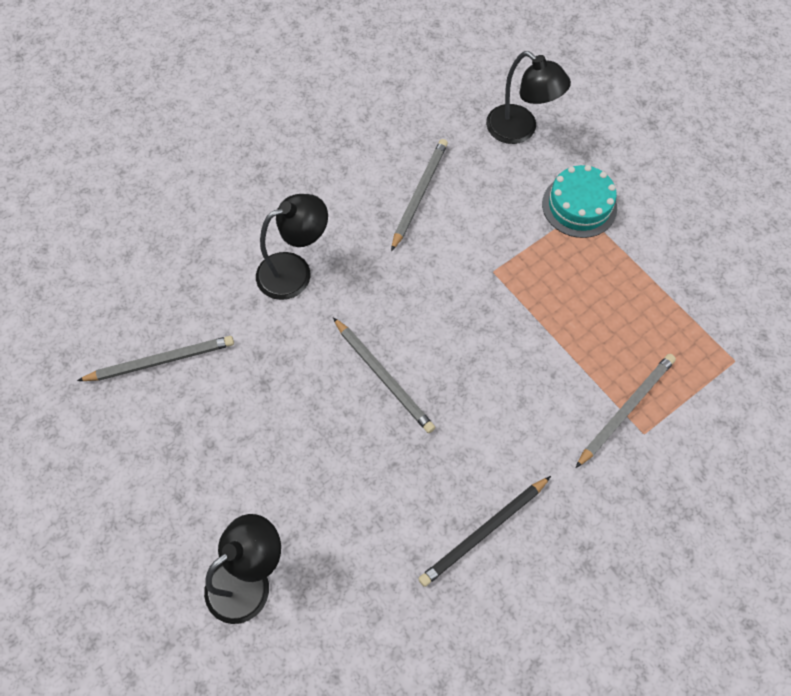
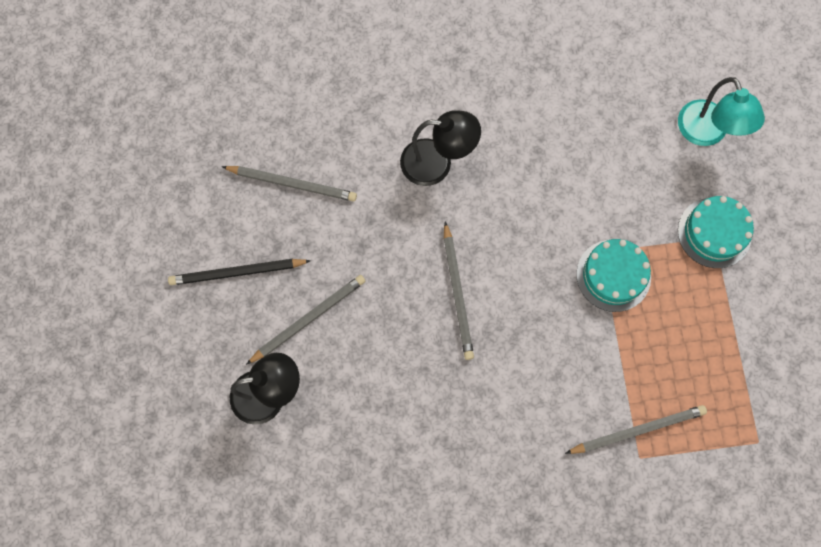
camera: 30 degrees right, 10 degrees up
(419, 194) = (580, 148): grey pencil -> grey pencil (308, 319)
(484, 532) = (463, 461): black pencil -> black pencil (237, 273)
(516, 286) = (613, 275): none -> turquoise cake
(520, 130) = (706, 133): black lamp -> turquoise lamp

